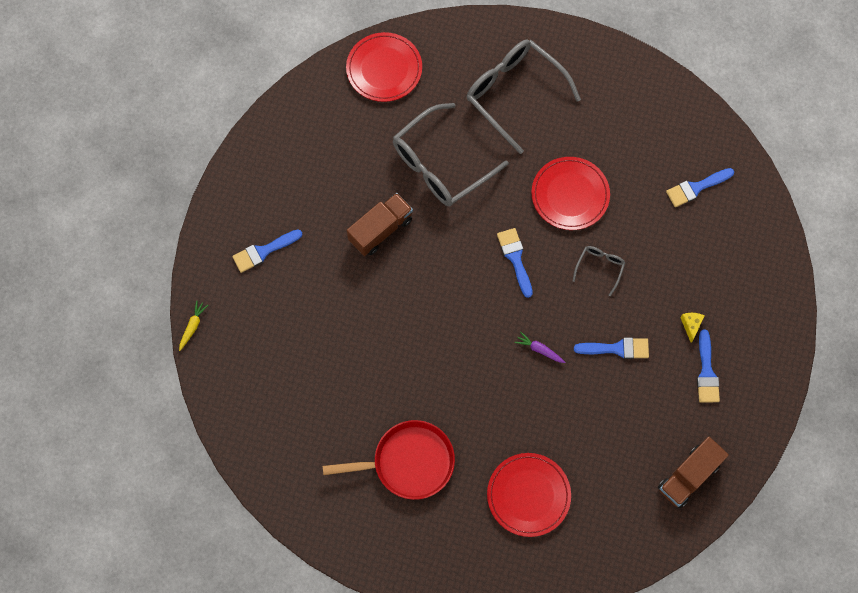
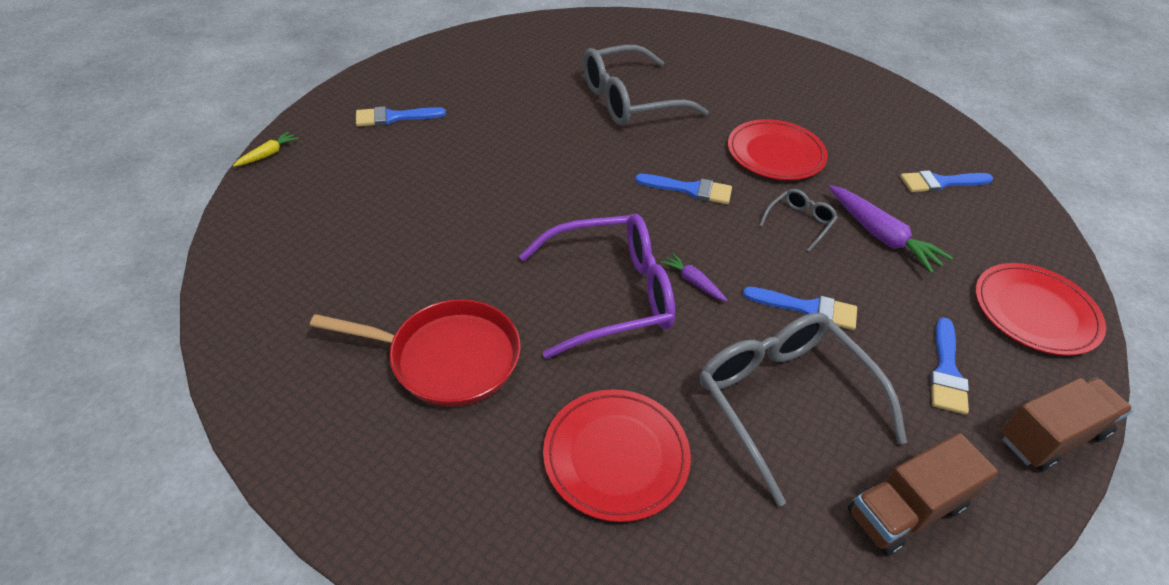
camera: 15 degrees right, 25 degrees down
(380, 230) = (536, 131): brown truck -> brown truck (1051, 436)
(384, 69) = (600, 31): red plate -> red plate (1035, 312)
(490, 379) = (611, 294): none -> purple glasses
(514, 93) = (731, 71): grey glasses -> grey glasses (783, 401)
(515, 259) = (689, 189): blue brush -> blue brush turned 105 degrees clockwise
(657, 262) = (881, 236): none -> purple carrot
(691, 325) = (924, 311): yellow cheese -> none

